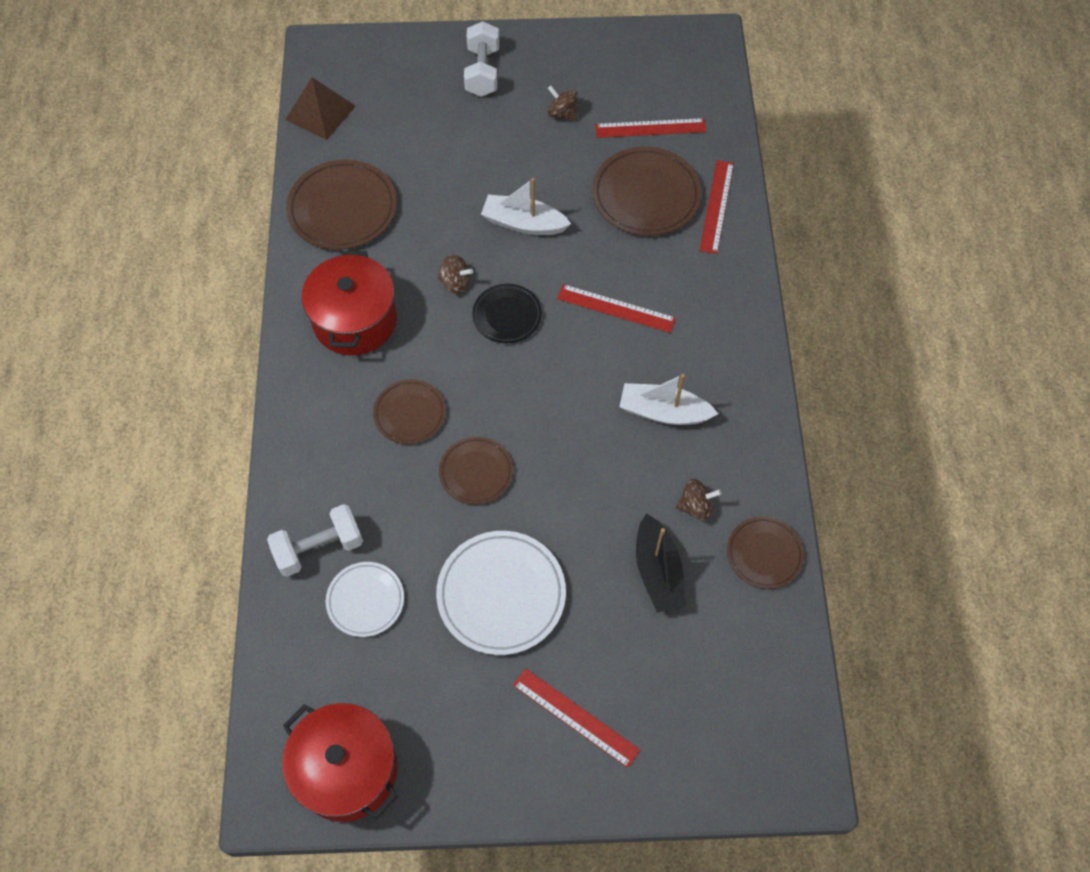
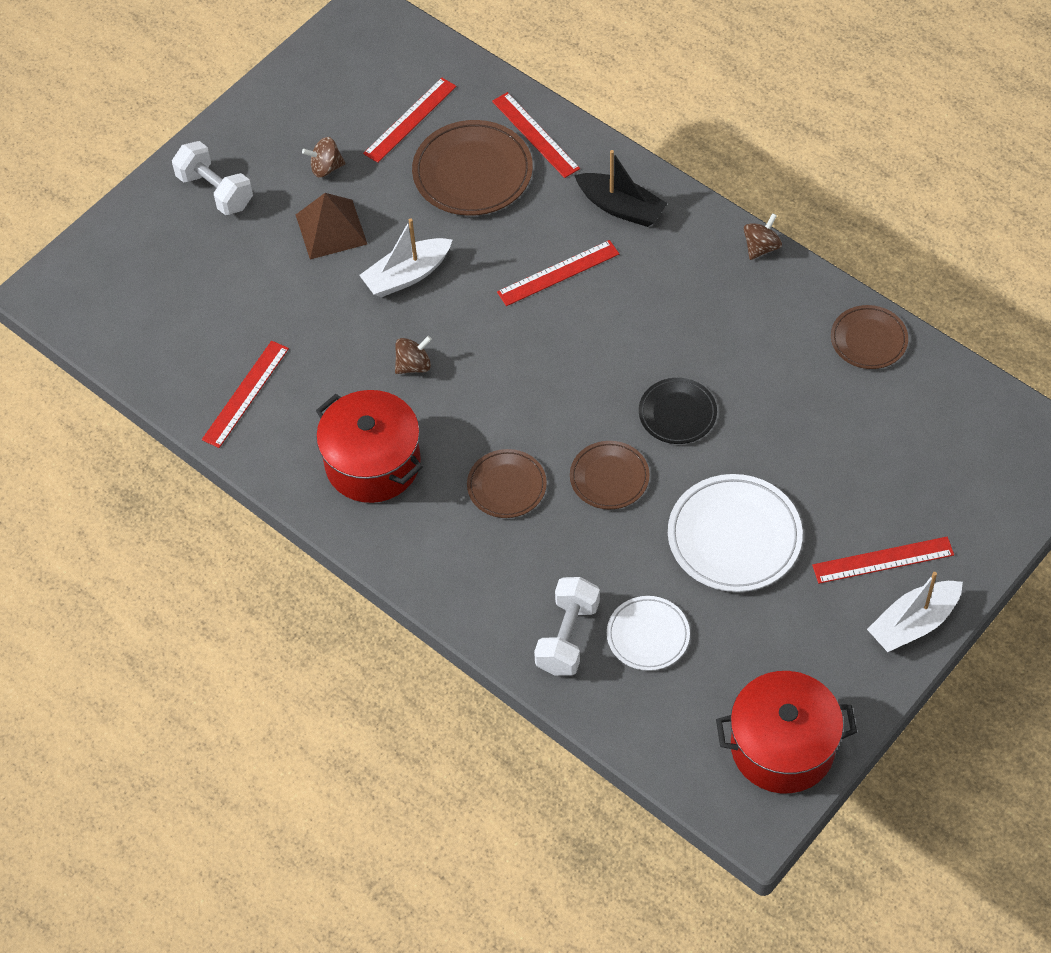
camera: 45 degrees left, 5 degrees down
(320, 112) = (120, 340): brown pyramid -> brown pyramid (331, 229)
(343, 208) = (245, 394): brown plate -> red ruler
(507, 315) = (485, 352): black plate -> black plate (677, 413)
(658, 571) = (816, 418): black boat -> black boat (621, 207)
(663, 412) = (685, 312): white boat -> white boat (913, 623)
(695, 506) = (787, 353): brown spinning top -> brown spinning top (761, 247)

